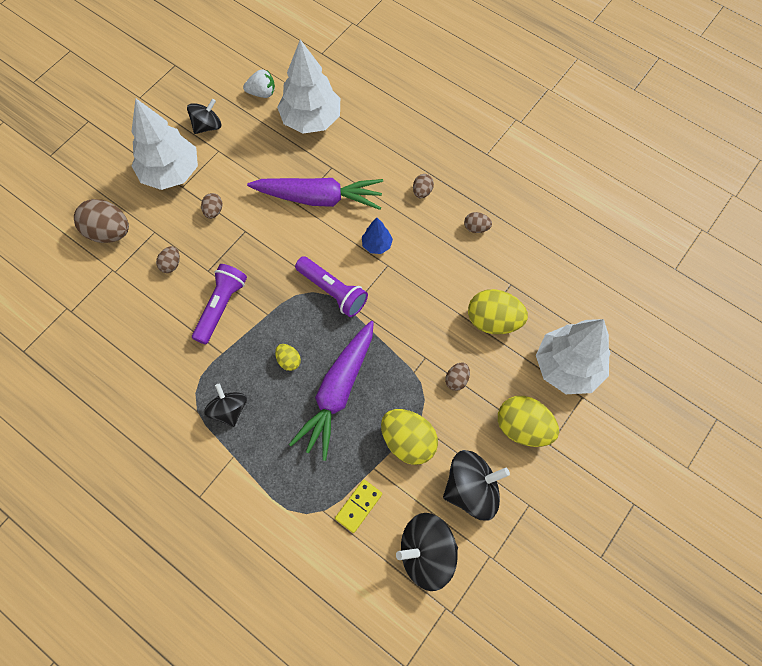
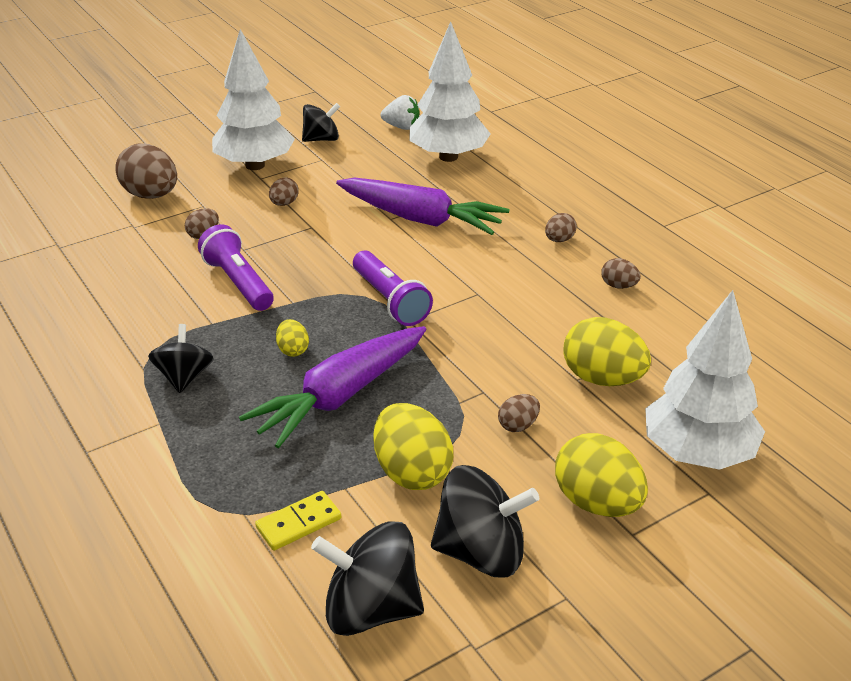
camera: 20 degrees right, 30 degrees down
(221, 307) = (238, 283): purple flashlight -> purple flashlight turned 75 degrees counterclockwise
(377, 245) = (473, 273): blue tree -> none

